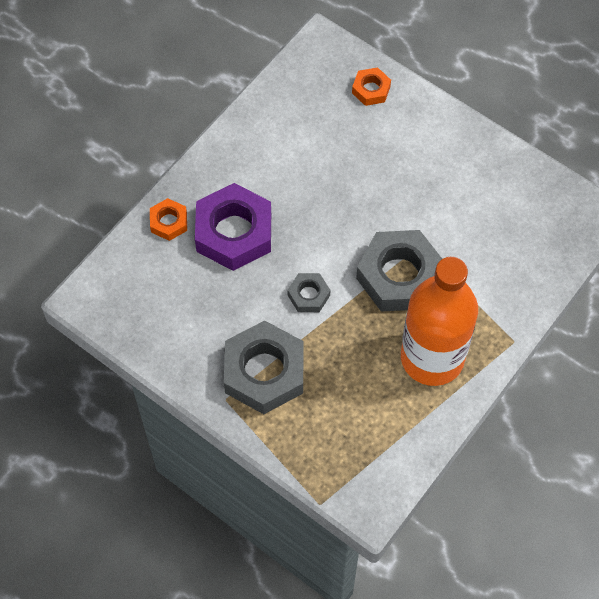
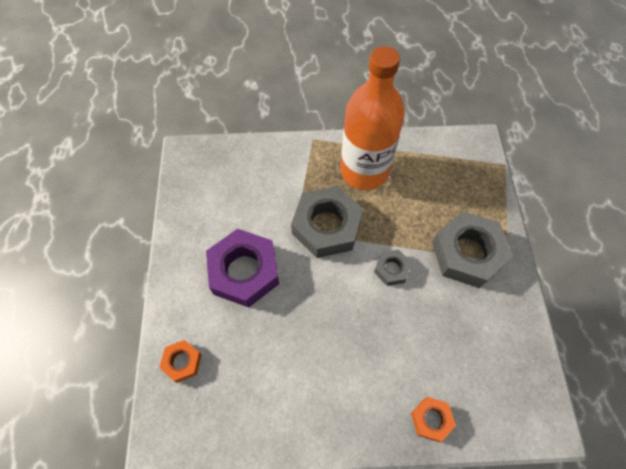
camera: 130 degrees left, 0 degrees up
(234, 232) = (393, 360): purple nut -> purple nut (244, 271)

